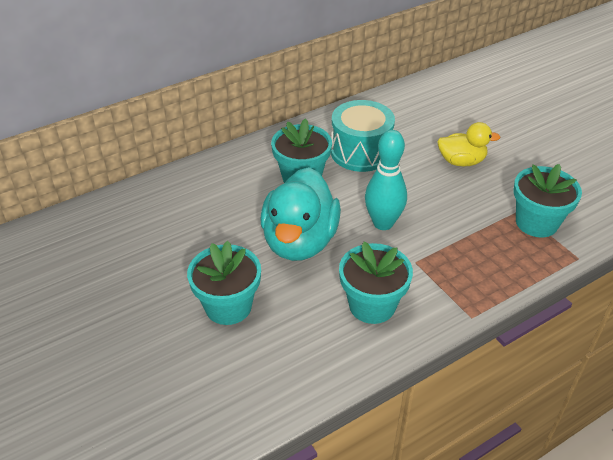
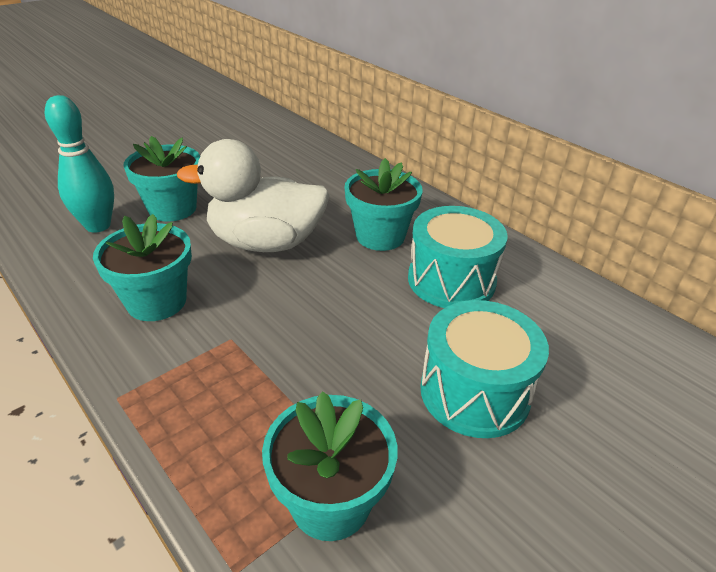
camera: 80 degrees right, 5 degrees down
(299, 241) = (266, 243): turquoise duck -> white duck
(383, 223) = (305, 306): turquoise bowling pin -> turquoise bowling pin (98, 226)
(461, 161) = (474, 392): yellow duck -> turquoise drum

